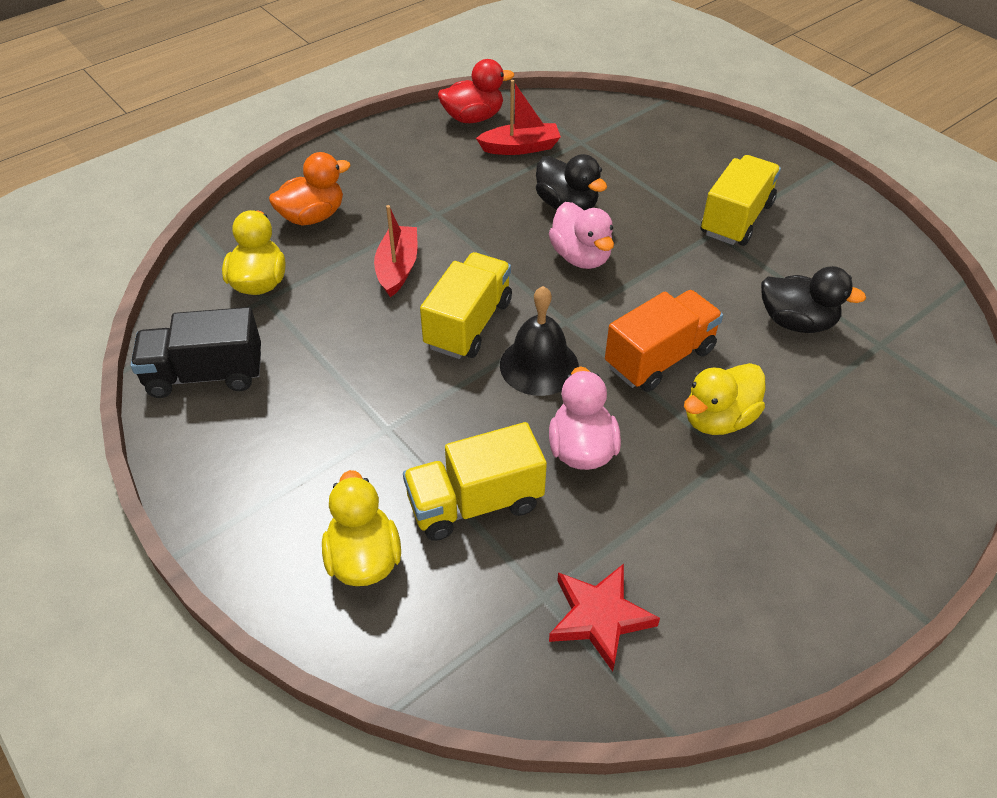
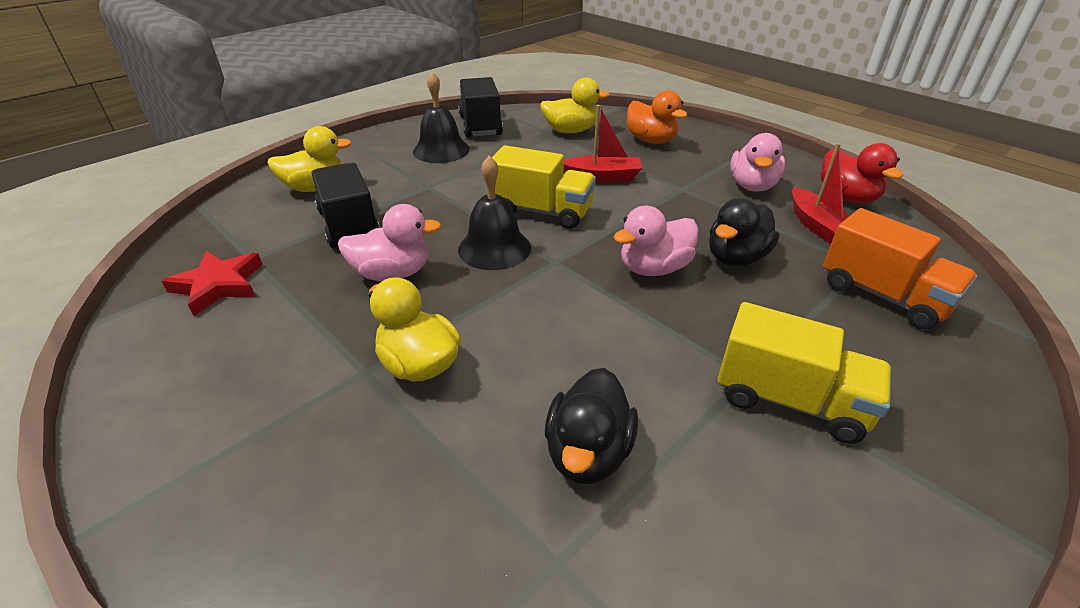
camera: 85 degrees right, 10 degrees down
(278, 418) = (441, 150): none -> black bell
(441, 166) = (752, 186): none -> pink duck
(475, 503) = (349, 225): yellow truck -> black truck
(659, 358) = (509, 322): orange truck -> orange truck (883, 296)

